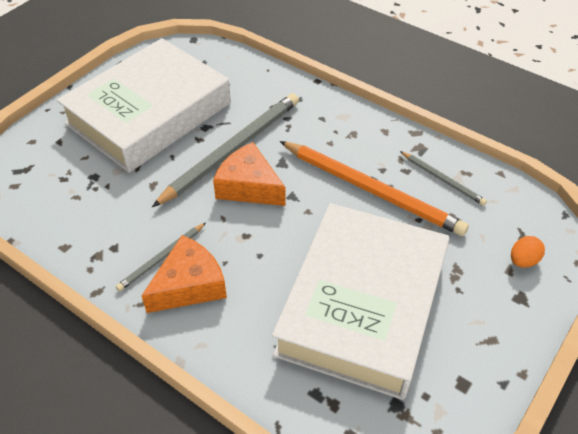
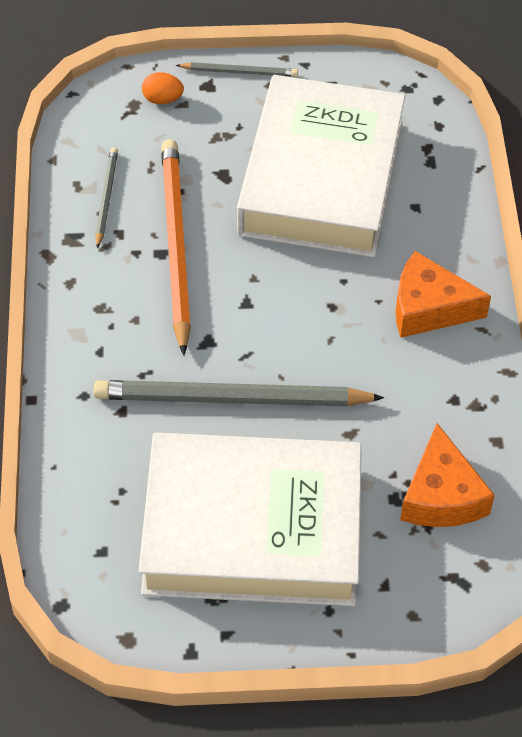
camera: 130 degrees left, 5 degrees up
(161, 258) = (425, 351): grey pencil -> grey pencil (239, 72)
(249, 186) = (269, 346): orange cheese -> orange cheese (441, 496)
(362, 305) = (321, 178): white book -> white book turned 60 degrees counterclockwise

